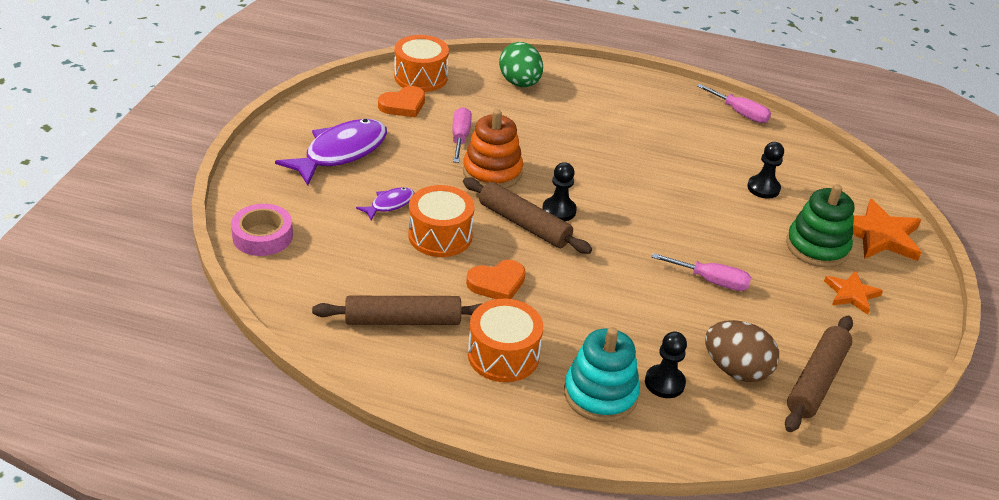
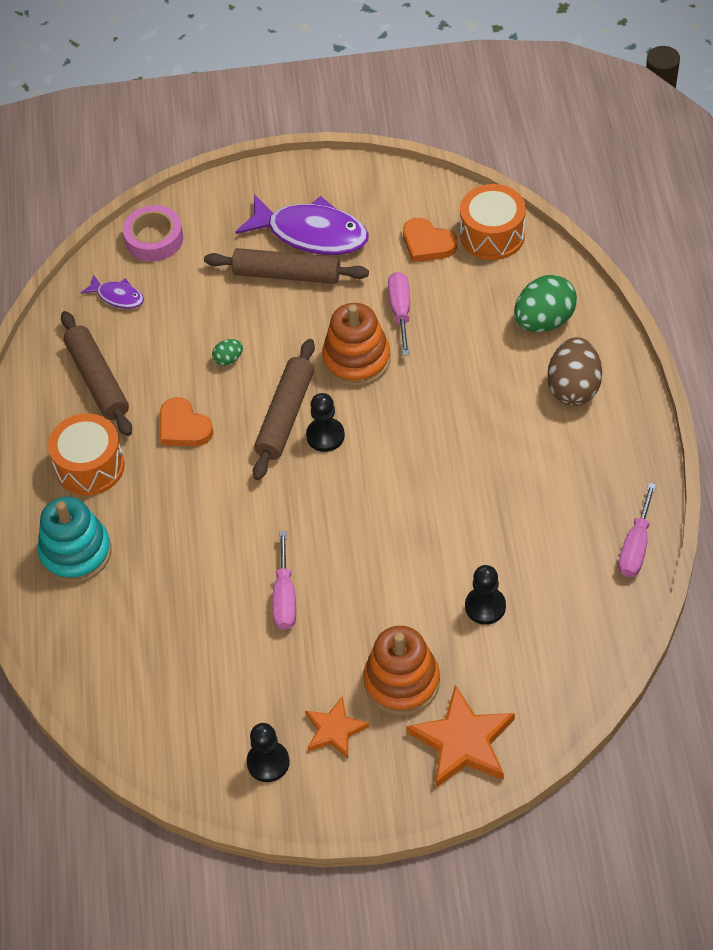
camera: 75 degrees right, 15 degrees up
(389, 204) = (253, 304): purple fish -> purple fish (117, 296)
(440, 236) = (228, 359): orange drum -> green egg
(460, 137) = (400, 311): pink screwdriver -> pink screwdriver turned 75 degrees counterclockwise
(664, 383) = (114, 597): black pawn -> black pawn (268, 762)
(736, 370) = (160, 650): brown egg -> brown egg (573, 388)
(816, 380) = (179, 721): brown rolling pin -> brown rolling pin (287, 274)
(817, 247) = (402, 682): green stacking toy -> orange stacking toy

